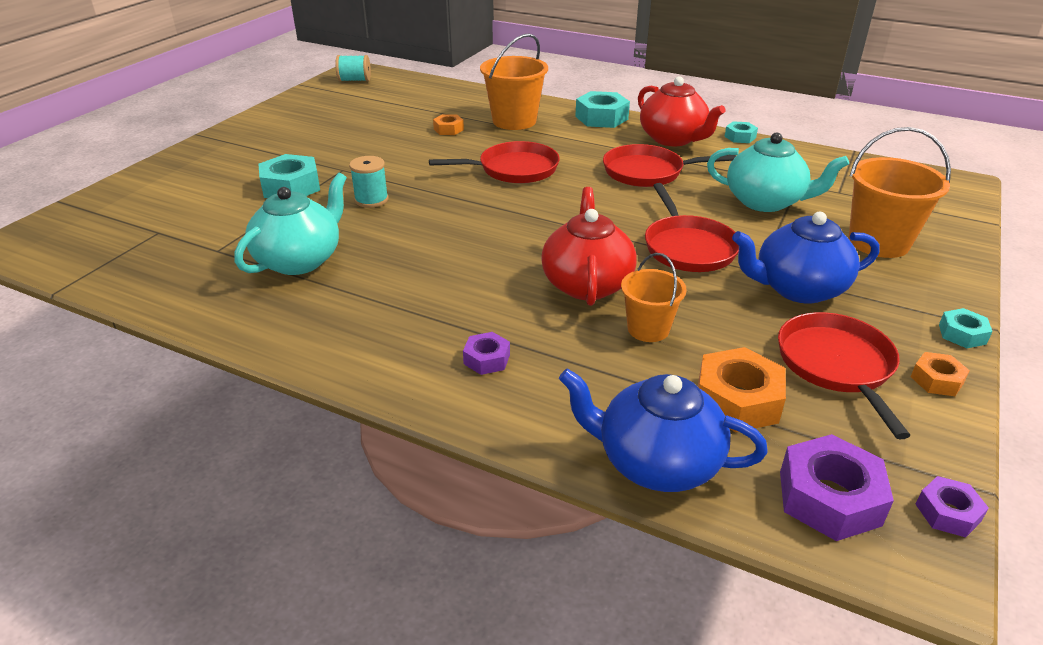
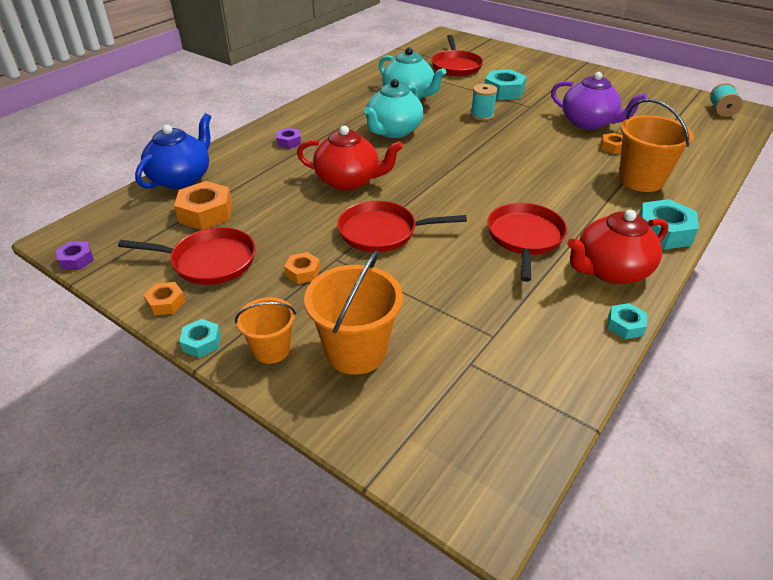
camera: 100 degrees right, 5 degrees up
(389, 139) = (588, 123): none -> purple teapot
(514, 169) = (531, 170): red pan -> red pan (456, 66)
(648, 329) = (288, 195): orange bucket -> orange bucket (271, 349)
(765, 202) = (454, 297): turquoise teapot -> turquoise teapot (393, 131)
(798, 289) = (303, 272): blue teapot -> orange nut
(829, 498) = (119, 223): purple nut -> none

